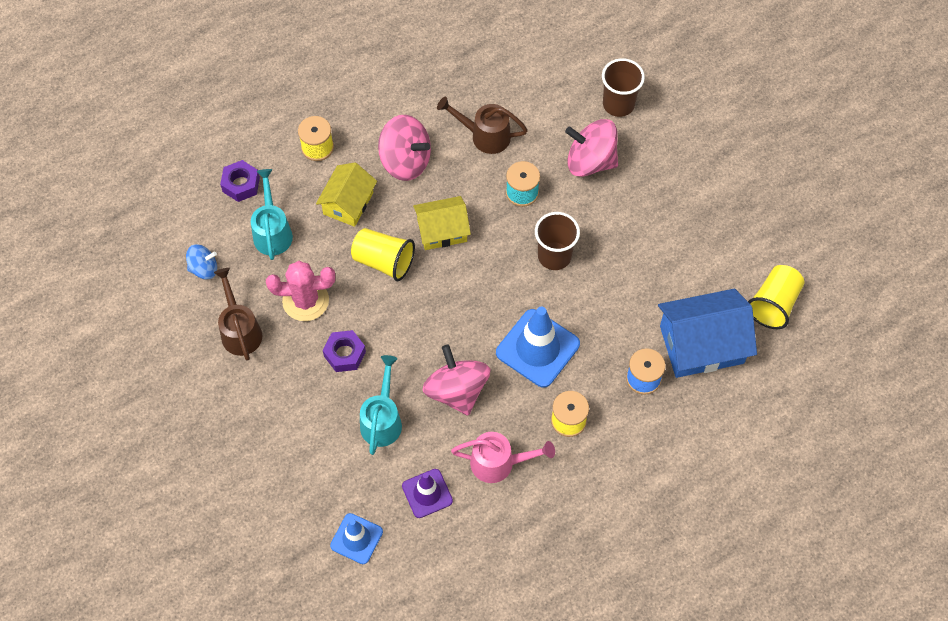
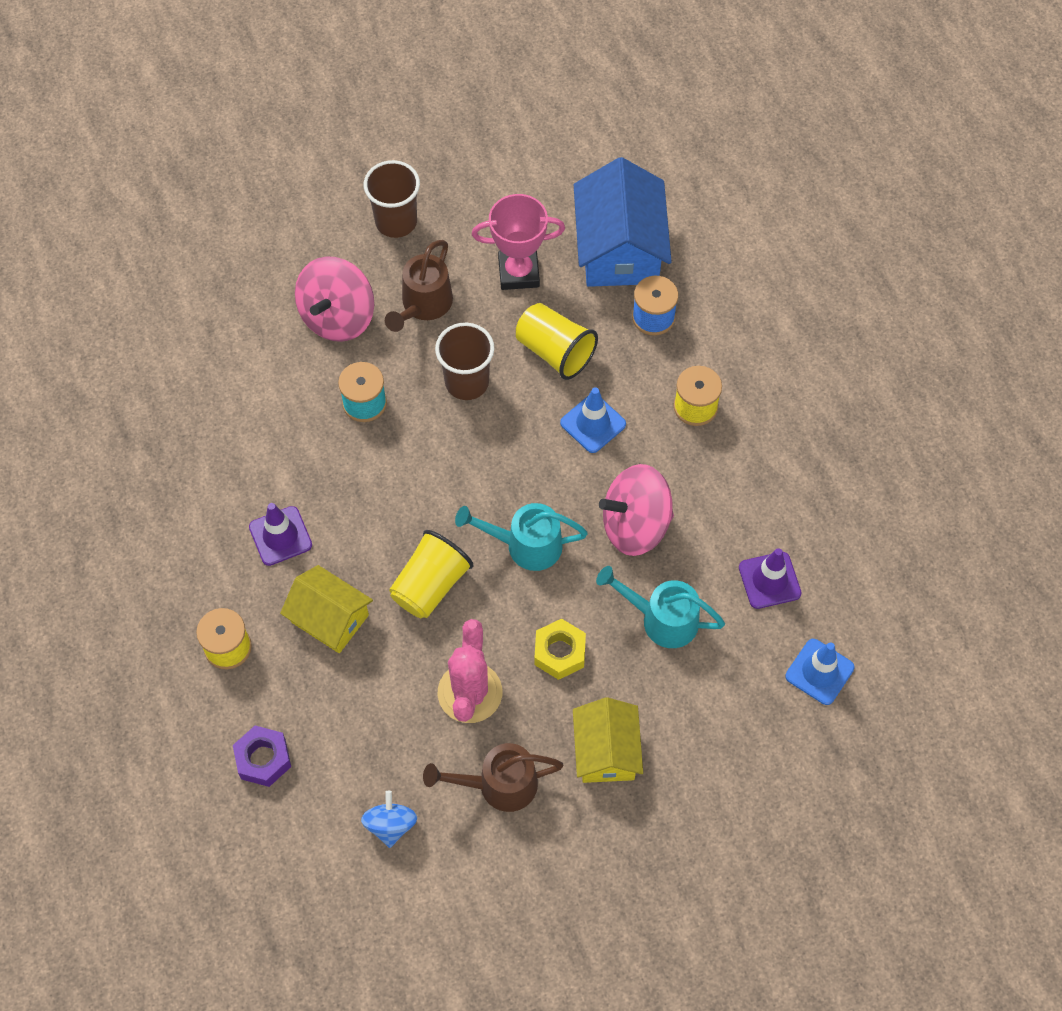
camera: 80 degrees left, 0 degrees up
(272, 231) = (351, 724): turquoise watering can -> turquoise watering can (525, 545)
(344, 354) = (559, 653): purple nut -> yellow nut
(405, 161) = (280, 536): pink spinning top -> purple traffic cone
(442, 231) = (400, 507): yellow house -> yellow house (606, 751)
(484, 136) = (266, 432): brown watering can -> brown watering can (423, 305)
(499, 463) = (740, 492): pink watering can -> none
(537, 348) = (593, 423): blue traffic cone -> blue traffic cone, size x0.60
(618, 104) = (260, 269): brown cup -> brown cup (396, 221)
(660, 275) = (518, 272): none -> pink trophy
(773, 304) = (580, 166): yellow cup -> yellow cup (555, 352)

